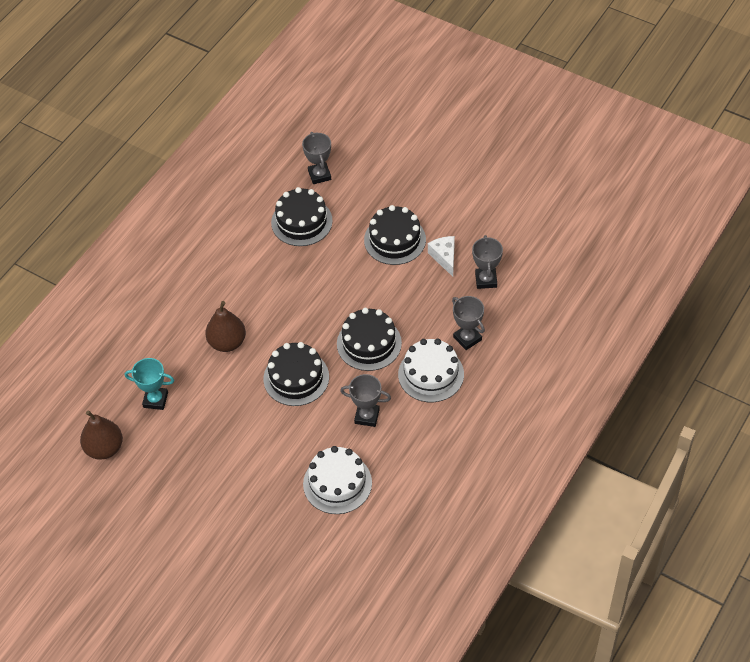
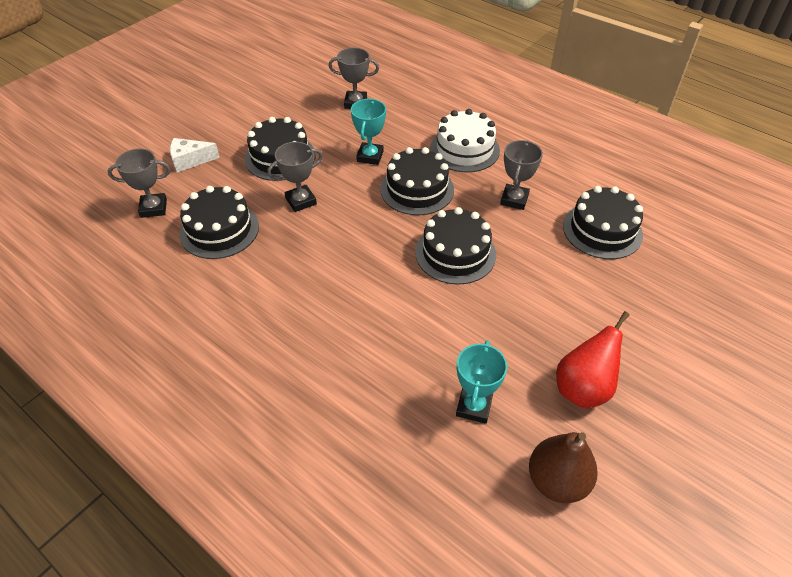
camera: 85 degrees left, 5 degrees down
(174, 464) = (583, 388): none -> red pear
(227, 342) = (389, 317): brown pear -> none
(337, 483) = (602, 230): white cake -> black cake
(407, 303) = (370, 156): none -> turquoise trophy
(444, 257) = (317, 125): white cheese -> white cheese (190, 160)
(467, 338) = (424, 121): grey trophy -> grey trophy (301, 201)

